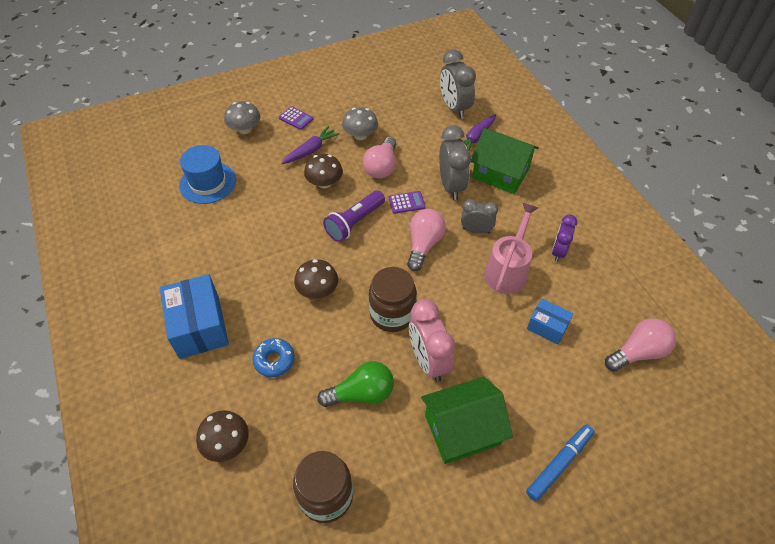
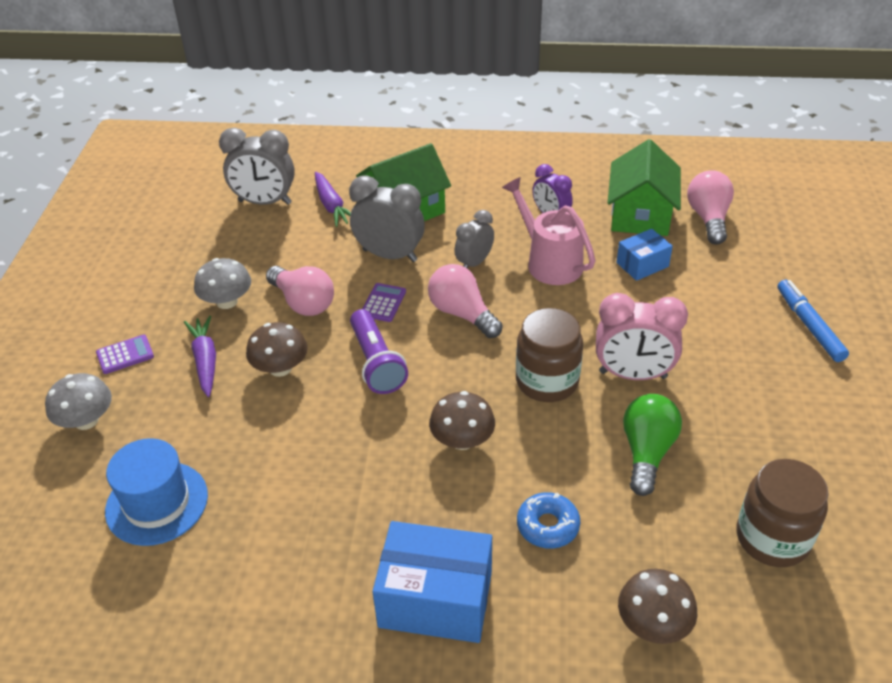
camera: 60 degrees left, 10 degrees down
(462, 429) = (737, 382): green house -> green house (640, 214)

